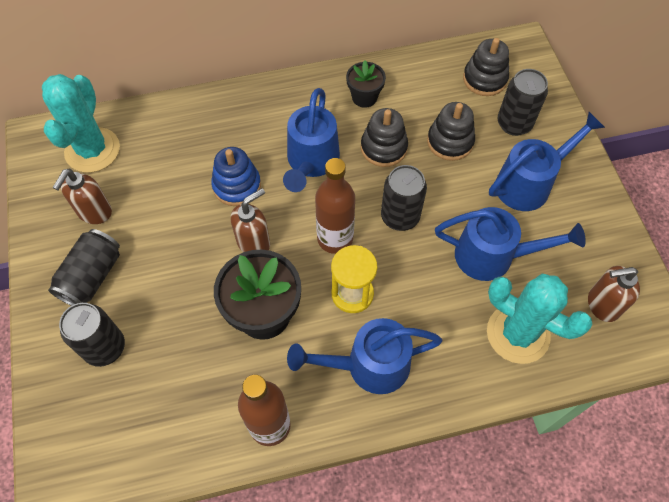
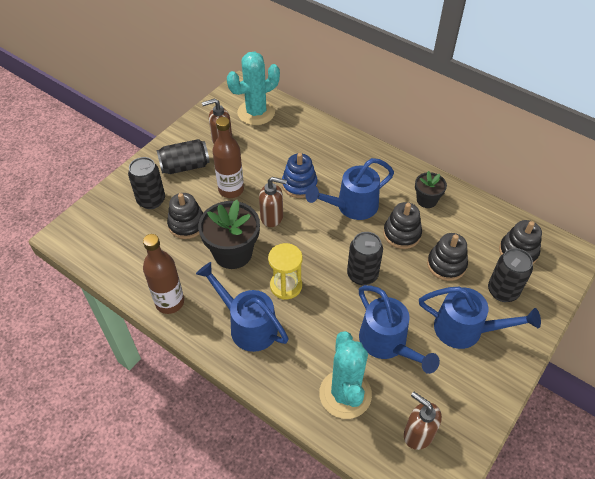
camera: 50 degrees right, 10 degrees down
(179, 333) = (187, 224): none -> black stacking toy
(335, 239) = (313, 253): brown bottle -> brown bottle (231, 190)

